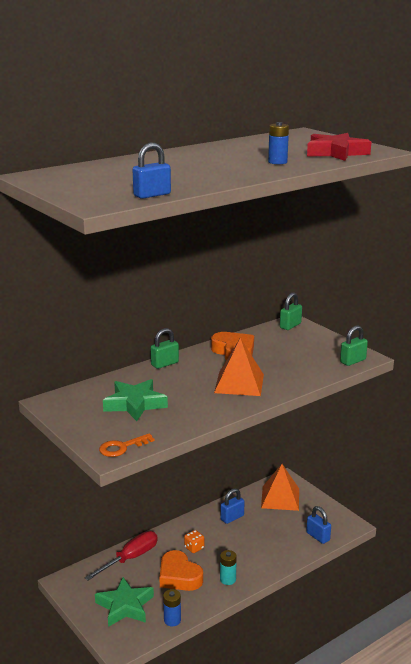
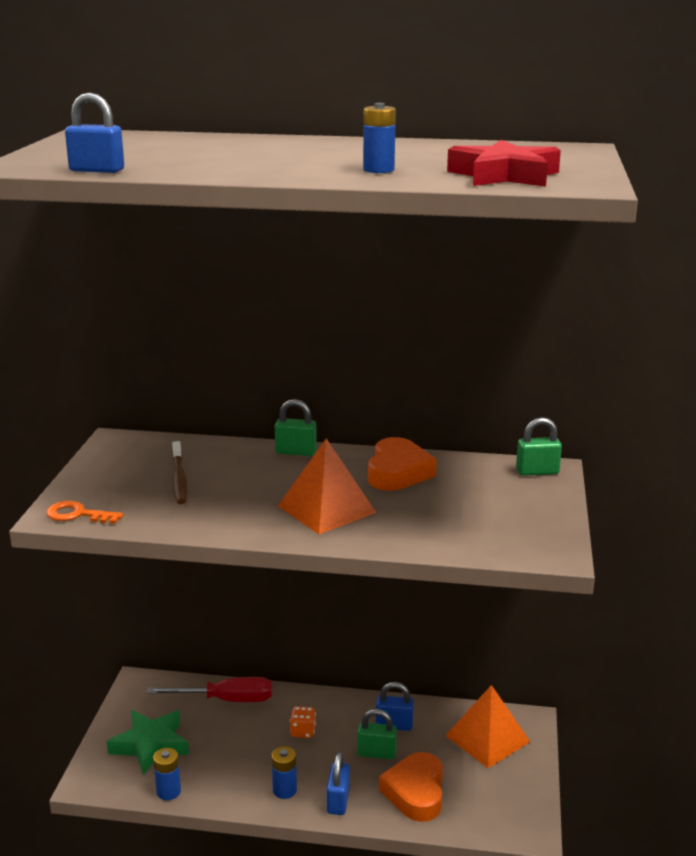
camera: 45 degrees right, 0 degrees up
(135, 404) = (179, 479): green star -> brown toothbrush
(179, 576) = (243, 751): orange heart -> orange heart (415, 792)
(228, 579) = (284, 790): turquoise battery -> blue battery
(318, 536) = (463, 815): blue padlock -> blue padlock (338, 801)
(353, 361) = (525, 550): green padlock -> green padlock (376, 753)

